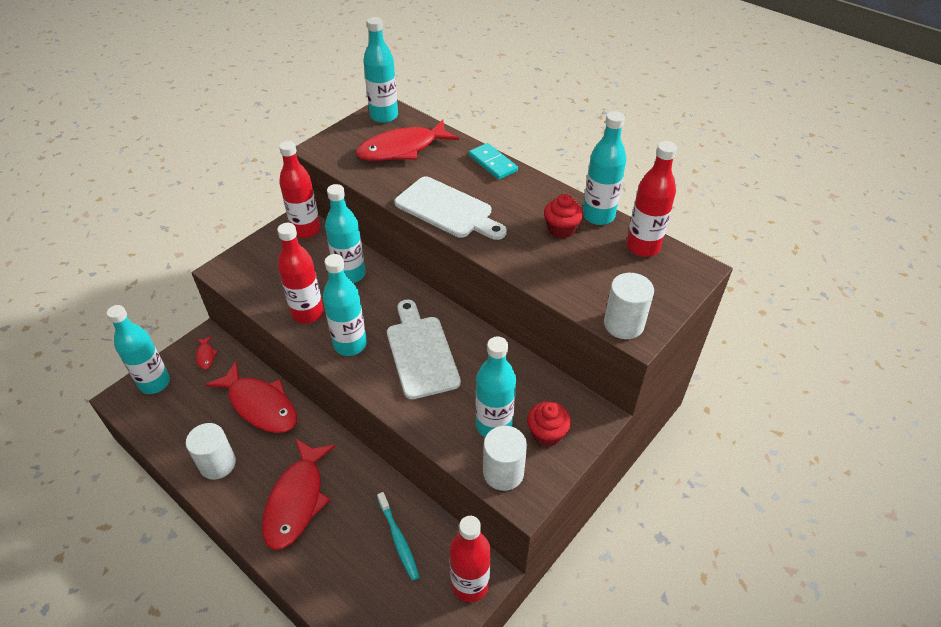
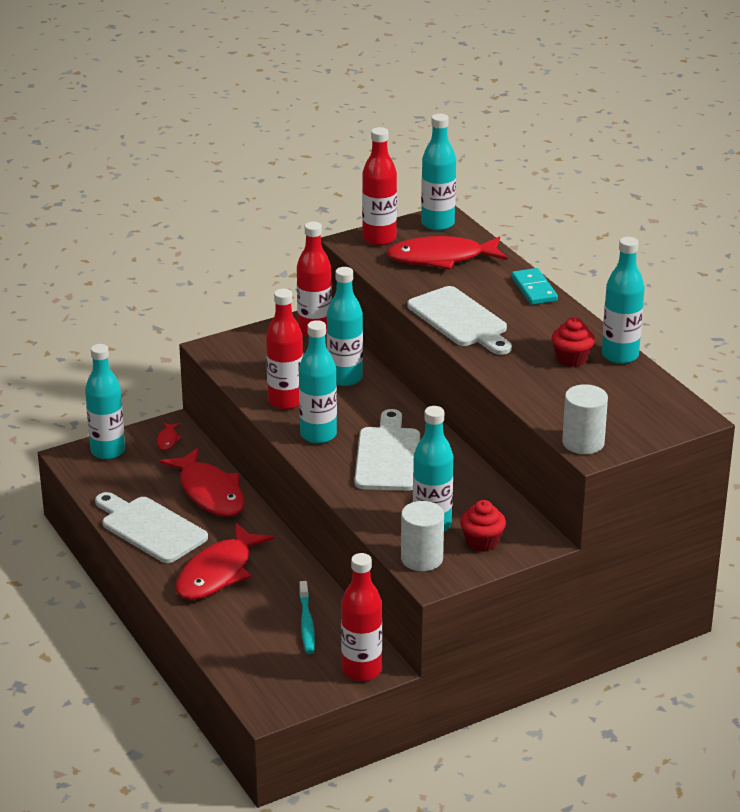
camera: 20 degrees right, 15 degrees down
(217, 464) = (150, 528): white cylinder -> white cutting board
(643, 247) = (649, 389): red bottle -> red bottle (379, 238)

